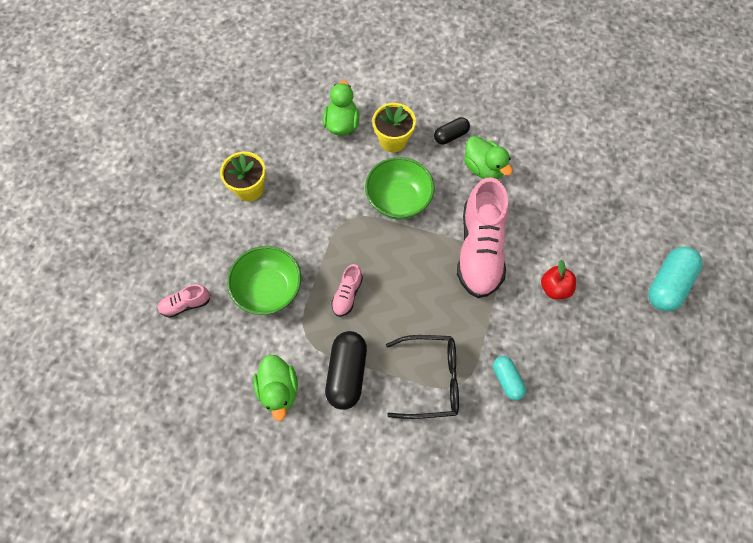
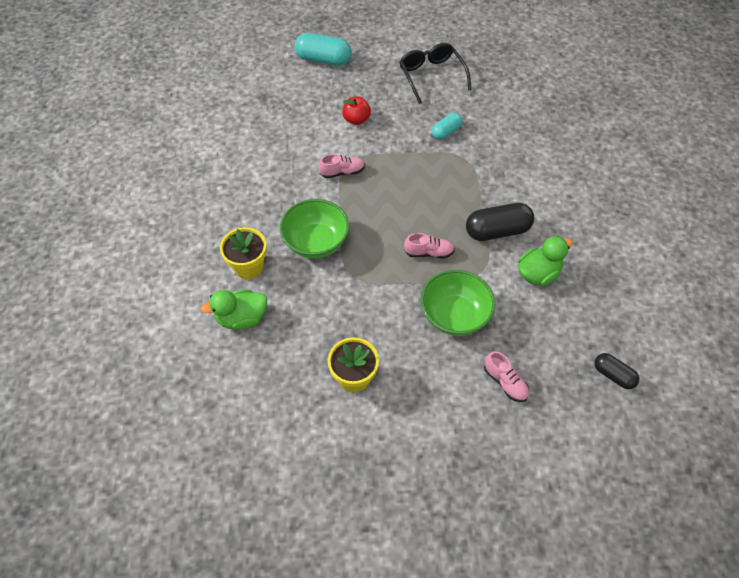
camera: 110 degrees left, 10 degrees down
(431, 379) = (471, 176): black glasses -> black glasses (431, 76)
(451, 136) = (227, 221): black capsule -> black capsule (613, 375)
(480, 249) = (342, 172): pink shoe -> pink shoe, size x0.45
(483, 168) = (257, 188): green duck -> none

